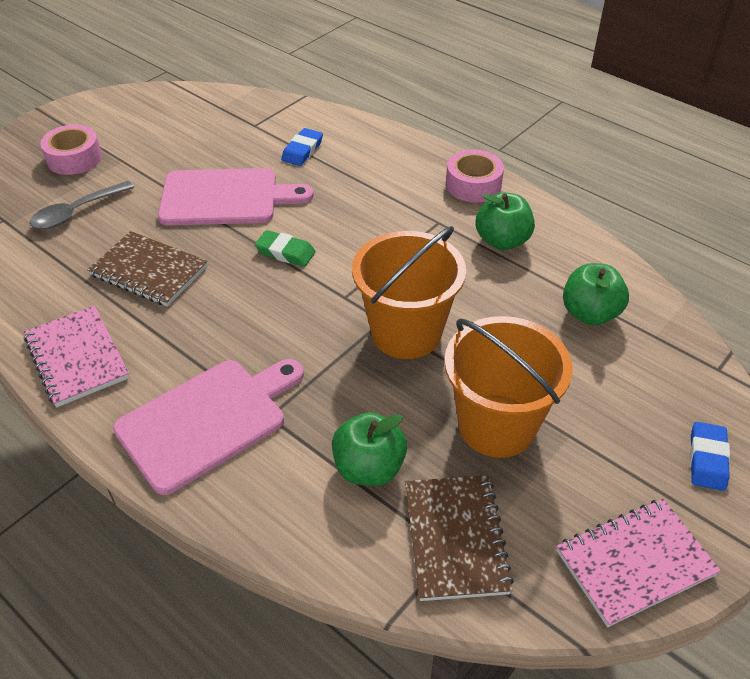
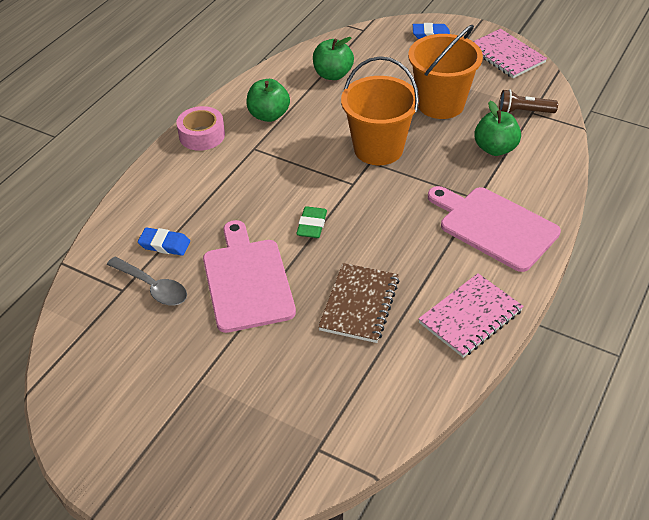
camera: 100 degrees left, 0 degrees up
(74, 158) = (200, 427): pink tape -> none
(76, 212) = (292, 388): grey spoon -> grey spoon (153, 287)
(455, 538) = (524, 111): brown notebook -> brown flashlight

